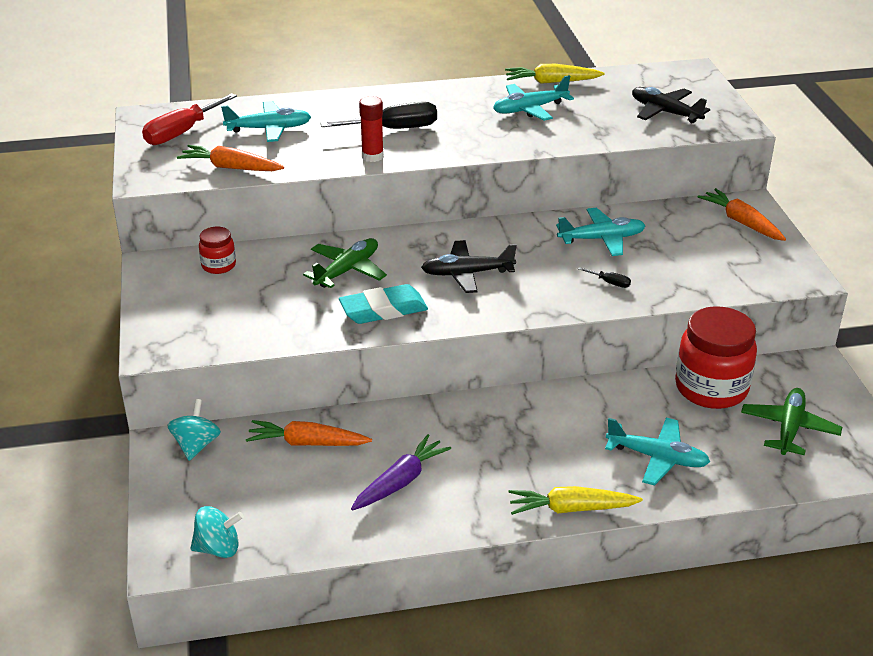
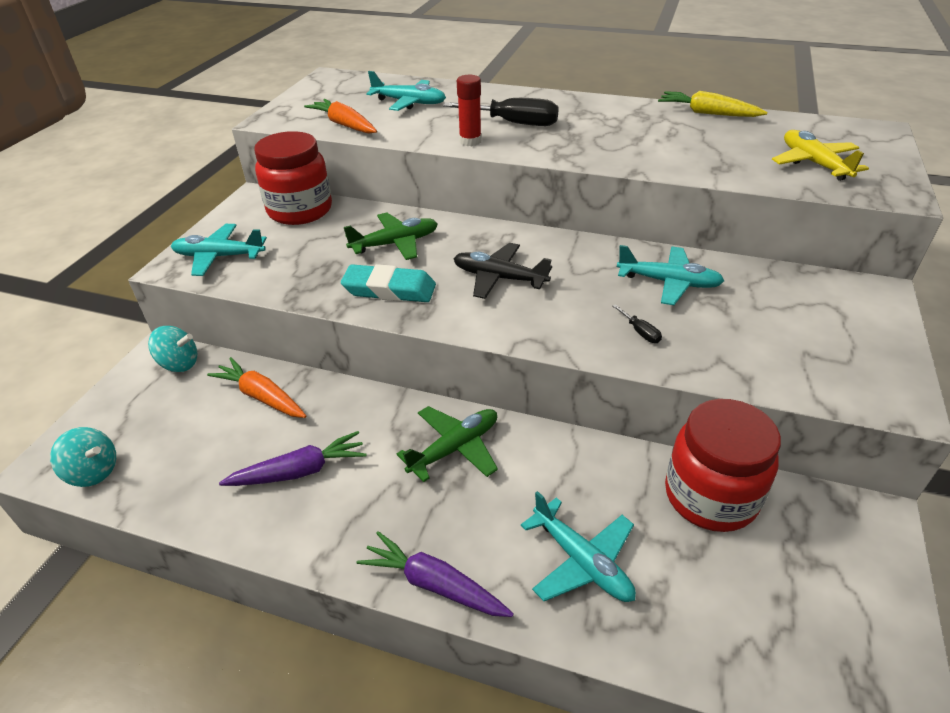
camera: 30 degrees right, 5 degrees up
(181, 132) = (340, 92): red screwdriver -> none
(196, 445) = (179, 364): turquoise spinning top -> turquoise spinning top turned 60 degrees clockwise
(218, 265) = (300, 210): red jar -> red jar, size x2.03
(529, 109) = (662, 132): turquoise plane -> turquoise plane (219, 256)
(571, 509) = (434, 584): yellow carrot -> purple carrot
(665, 112) = (813, 163): black plane -> yellow plane
(741, 222) = (853, 309): orange carrot -> none
(789, 428) = (781, 594): green plane -> green plane (455, 448)

